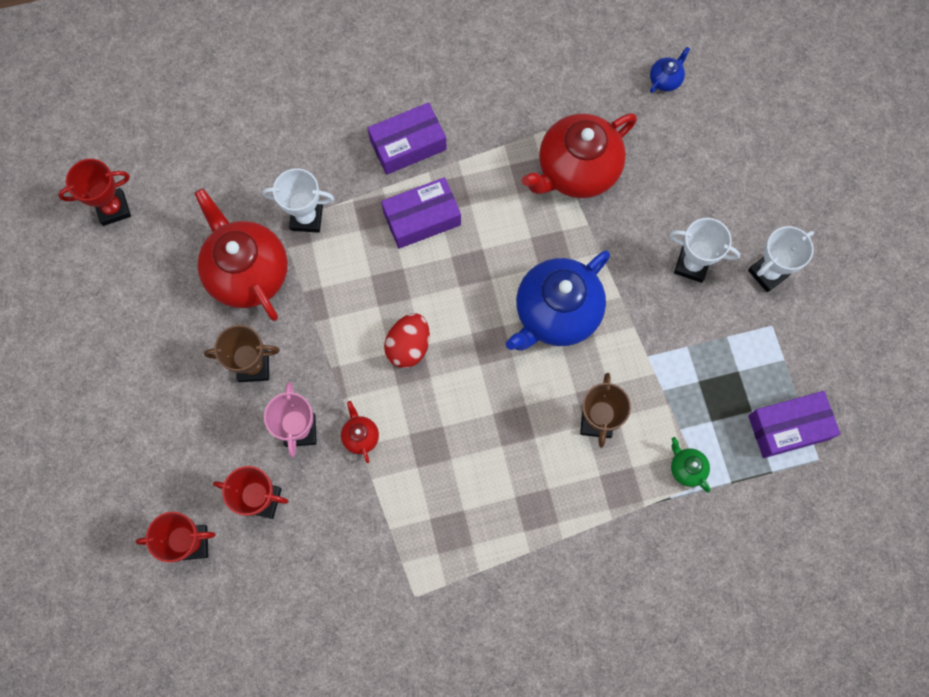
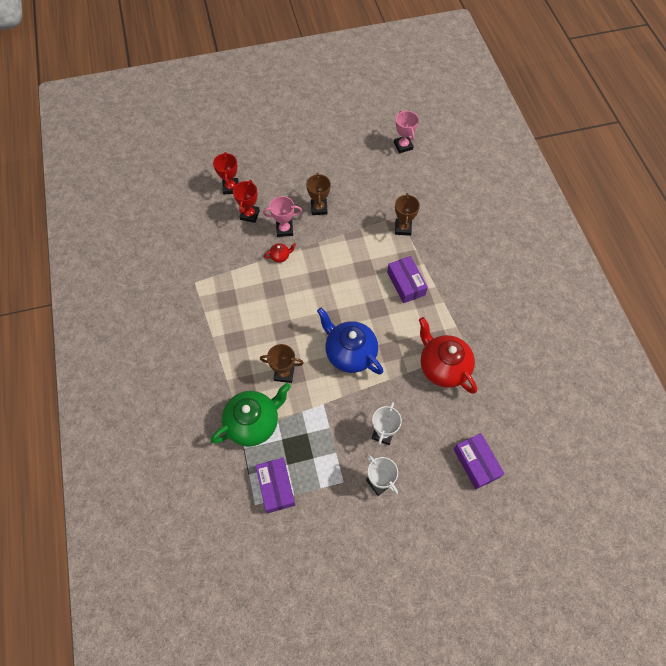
camera: 90 degrees right, 10 degrees down
(113, 209) = (403, 146): red trophy -> pink trophy
(248, 272) = (370, 203): red teapot -> none
(306, 218) = (403, 228): white trophy -> brown trophy
(408, 145) = (451, 276): purple box -> purple box (476, 463)
(408, 346) = (329, 278): red egg -> none
(665, 80) = (513, 424): blue teapot -> none
(686, 468) = (253, 423): green teapot -> green teapot, size x2.39

